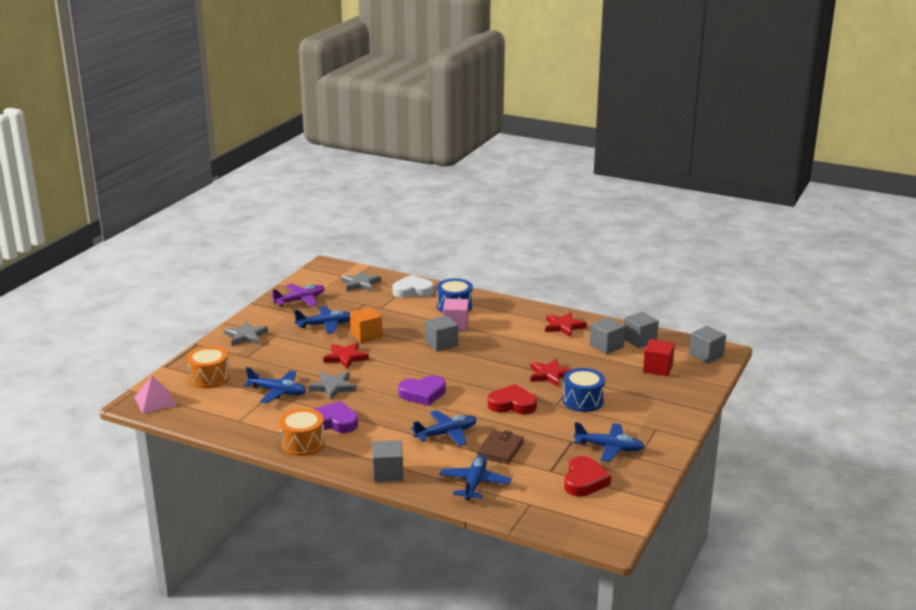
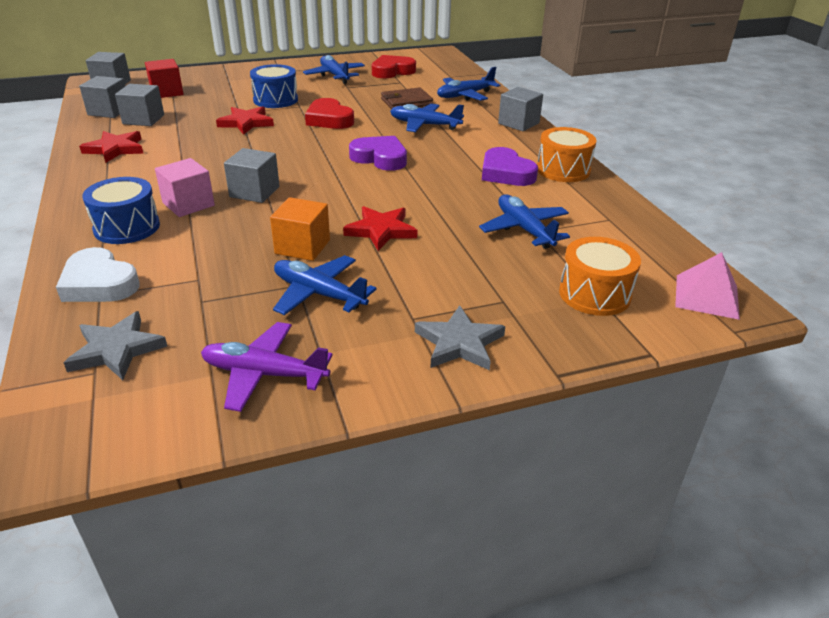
camera: 135 degrees left, 10 degrees up
(333, 387) = (454, 204): grey star -> none

